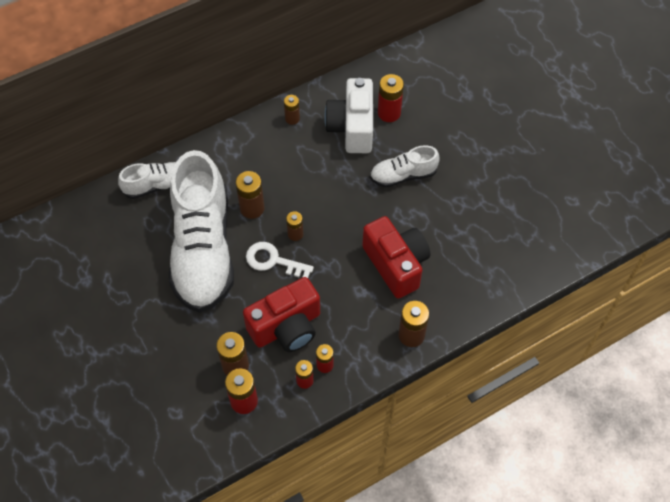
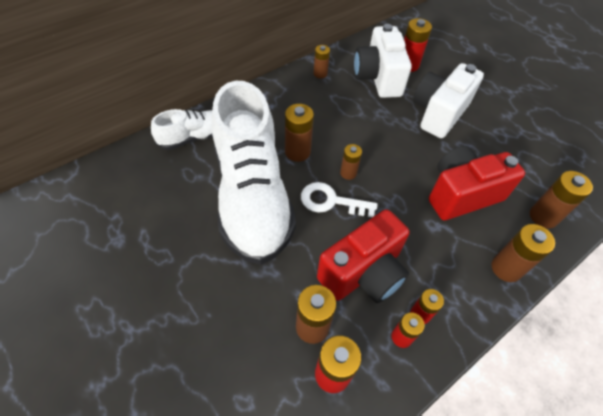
camera: 10 degrees left, 5 degrees down
(396, 264) = (462, 194): red camera -> red camera turned 75 degrees counterclockwise
(403, 175) = (439, 113): white shoe -> white camera
(464, 292) = (543, 216): none -> brown battery

